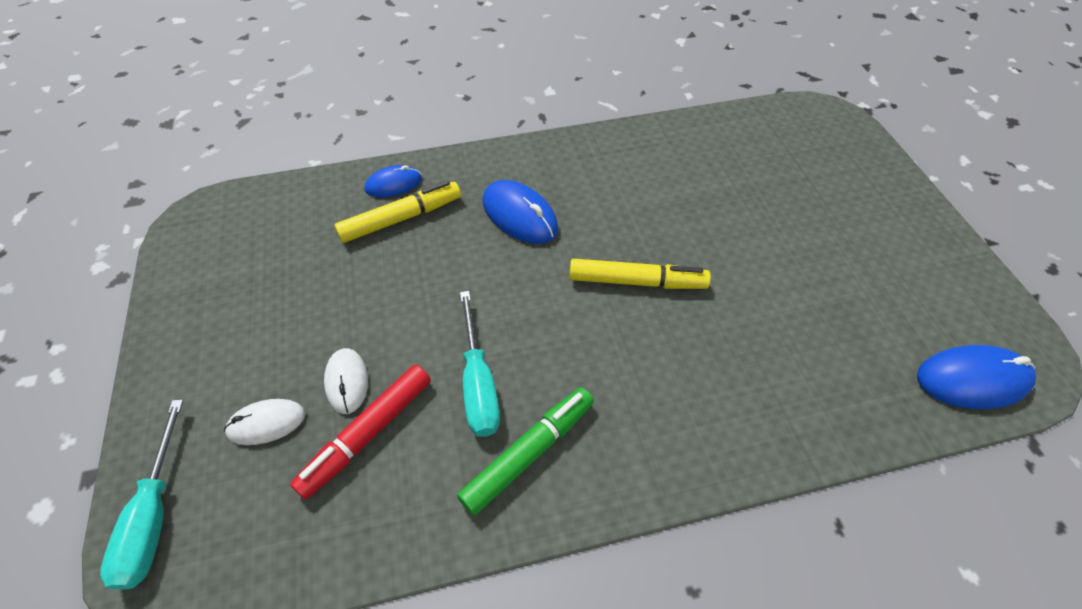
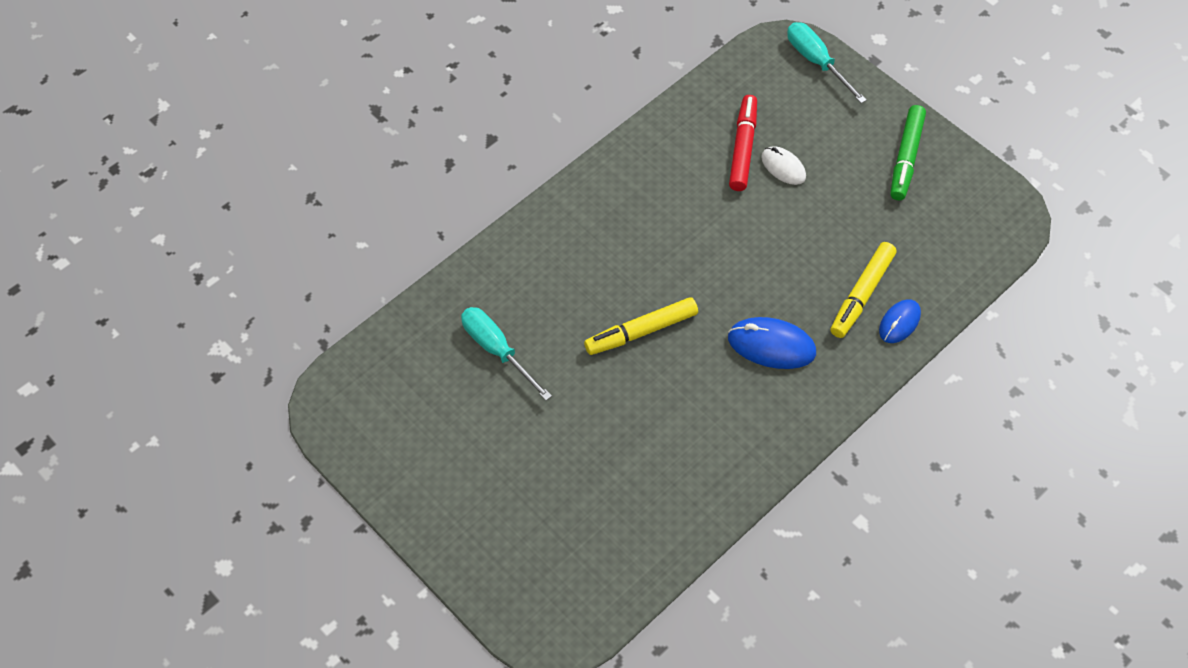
camera: 150 degrees right, 5 degrees up
(266, 423) = (806, 125): white mouse -> none
(478, 383) = (701, 206): turquoise screwdriver -> turquoise screwdriver (497, 350)
(529, 453) = (640, 183): green marker -> green marker (906, 158)
(972, 379) = (370, 370): blue mouse -> none

